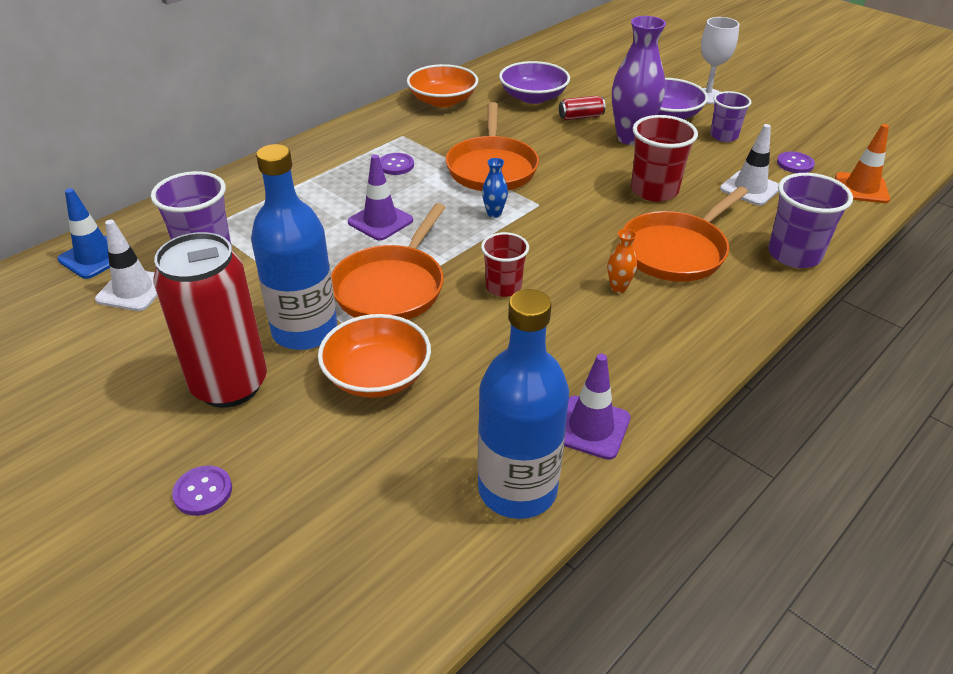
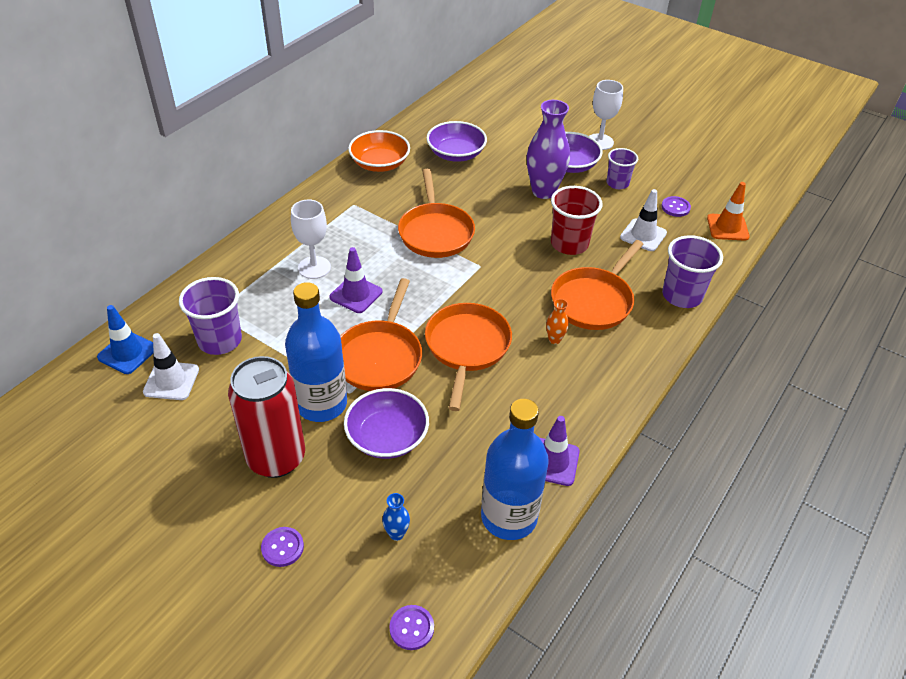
camera: 10 degrees left, 5 degrees up
(339, 191) = (314, 267): none -> white goblet
(377, 375) = (387, 437): orange bowl -> purple bowl
(396, 165) = (355, 236): purple button -> purple button (411, 628)
(494, 213) = (446, 278): blue vase -> blue vase (396, 534)
(503, 287) = (467, 347): red cup -> orange pan
(580, 117) = (499, 172): red can -> none

